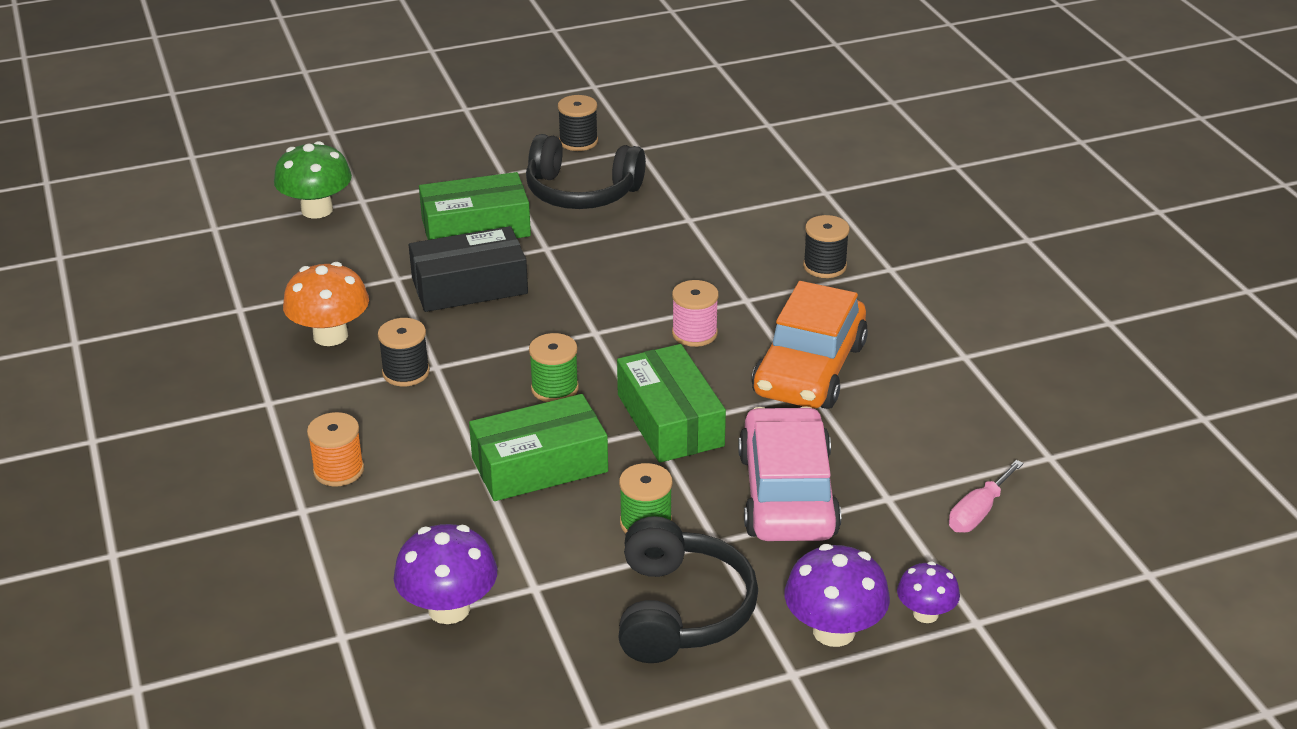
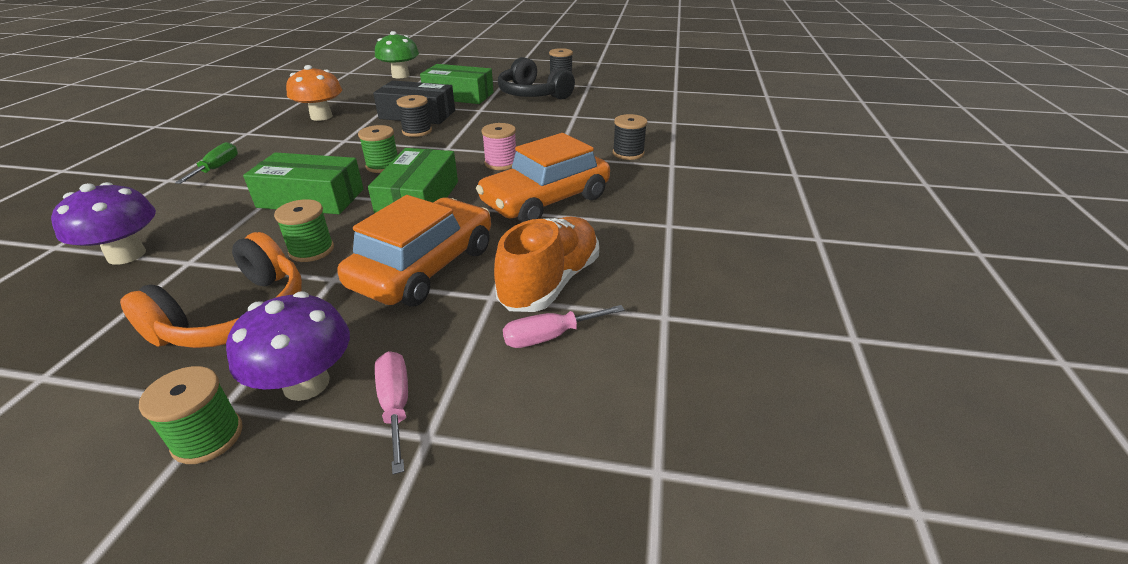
camera: 30 degrees right, 0 degrees up
(338, 470) = (217, 168): orange spool -> green screwdriver
(406, 372) = (325, 139): black spool -> black spool (417, 131)
(680, 610) = (236, 315): black headphones -> orange headphones
(787, 494) = (424, 267): pink car -> orange car
(817, 696) = (208, 437): none -> green spool
(922, 463) = (550, 282): none -> orange shoe
(925, 614) = (395, 405): purple mushroom -> pink screwdriver

